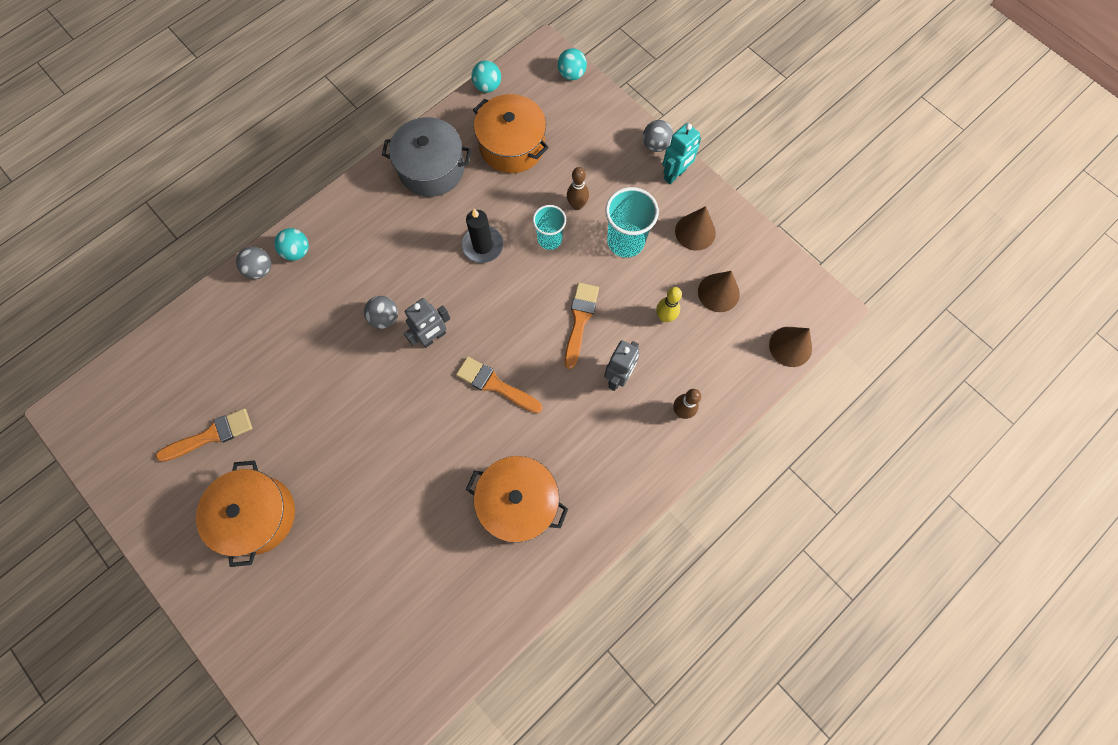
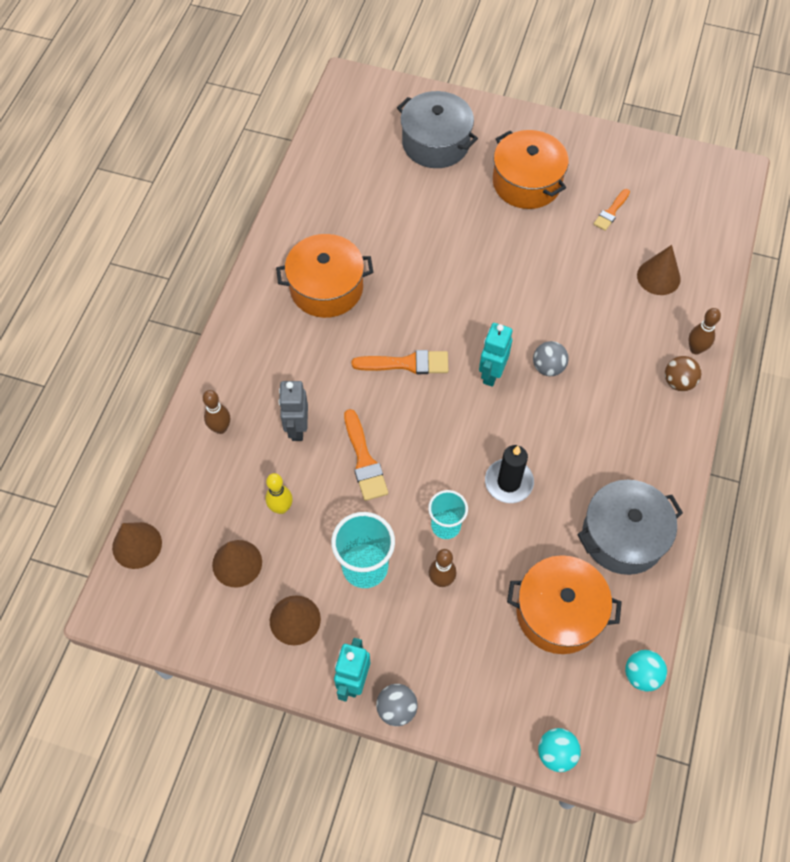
camera: 150 degrees right, 10 degrees down
(211, 435) = (611, 212): orange brush -> orange brush, size x0.65
(230, 347) = (658, 277): none -> brown cone
(260, 269) = (695, 349): grey ball -> brown bowling pin
(297, 251) = (678, 382): turquoise ball -> brown ball
(305, 621) = (436, 143): none -> grey pot
(433, 337) = (491, 374): grey robot -> turquoise robot

